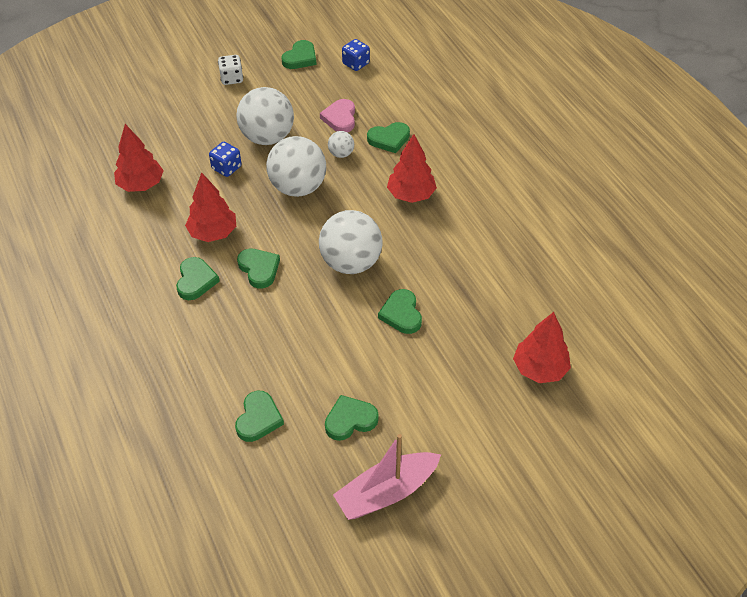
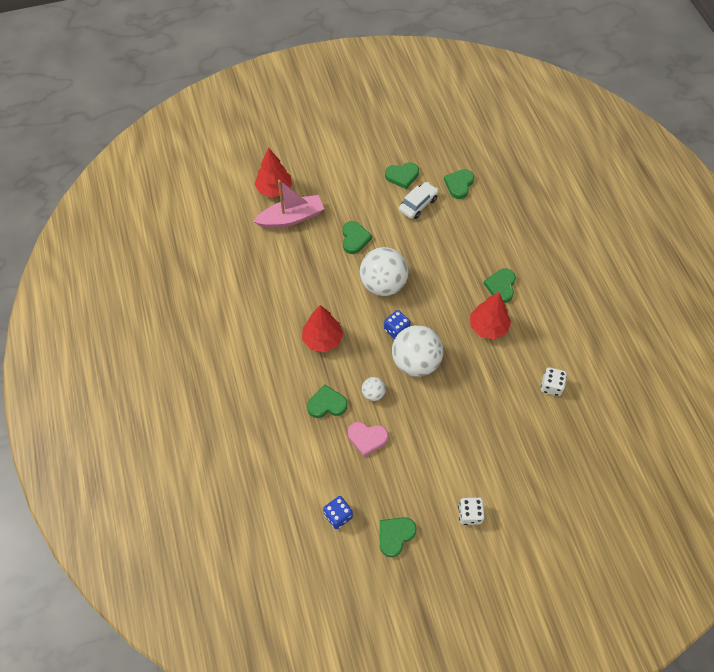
camera: 170 degrees left, 10 degrees up
(141, 185) = (551, 386): red tree -> white dice
(226, 168) = (476, 393): blue dice -> blue dice (396, 330)
(259, 269) = (453, 289): green heart -> none
(267, 137) = (438, 425): white ball -> none
(319, 377) = (418, 204): none -> white car
(340, 118) = (367, 438): pink heart -> pink heart turned 90 degrees clockwise
(386, 492) = (388, 136): pink boat -> pink boat (291, 218)

